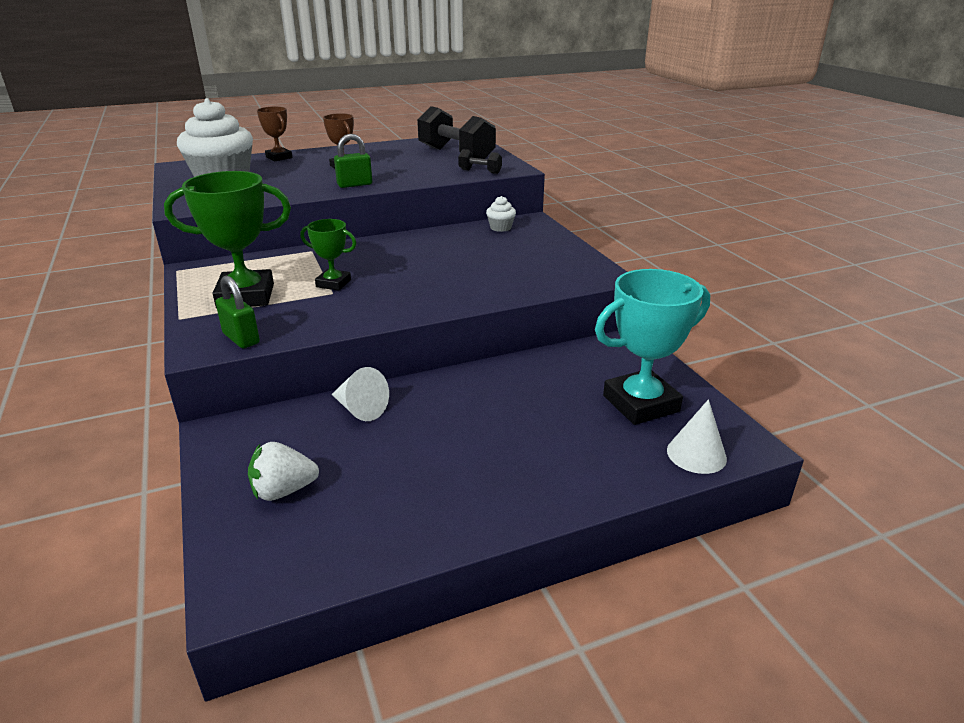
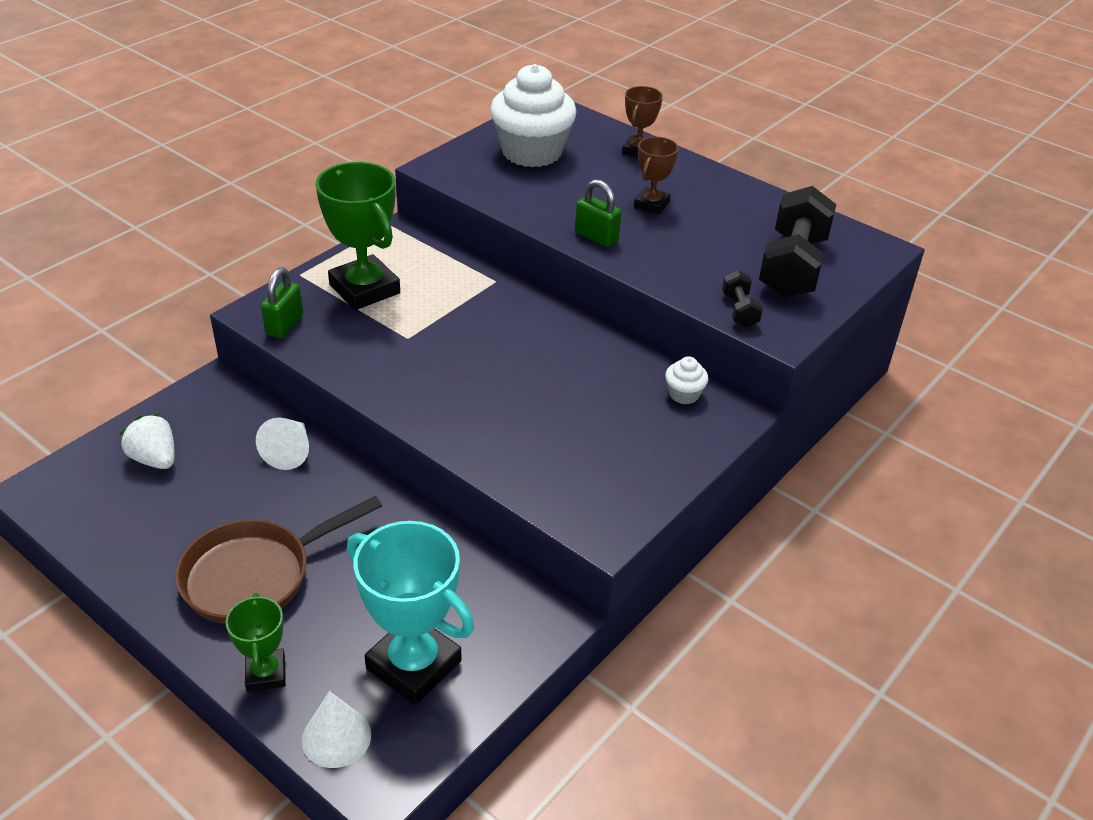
camera: 60 degrees right, 10 degrees up
(333, 283) = (428, 329): green trophy -> green trophy (266, 673)
(496, 459) = (255, 576): none -> brown pan

